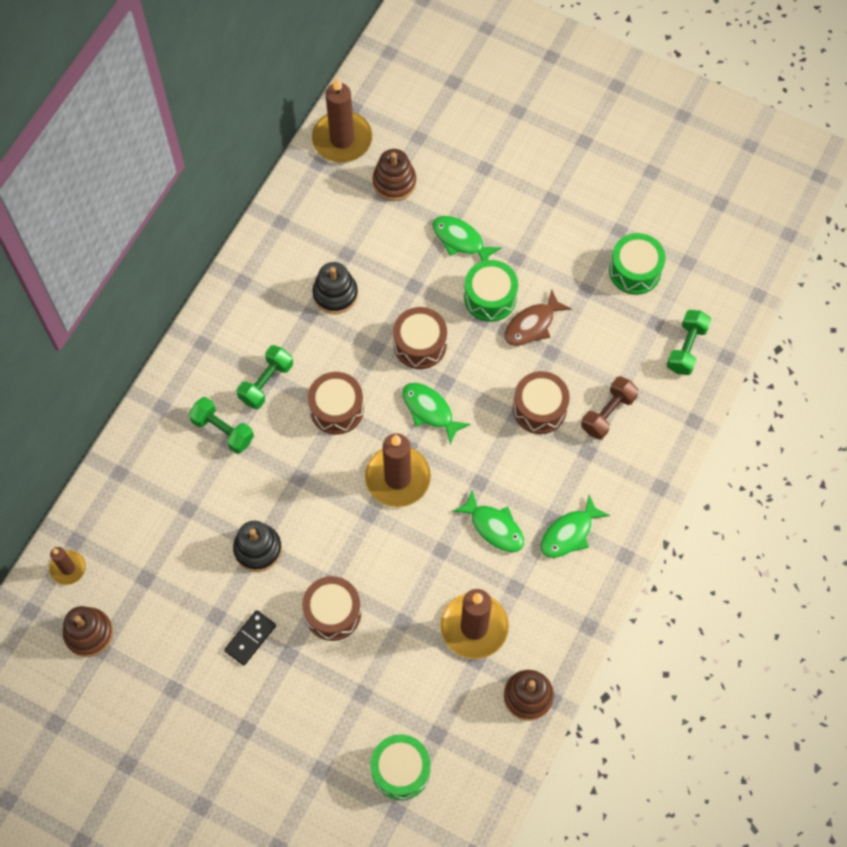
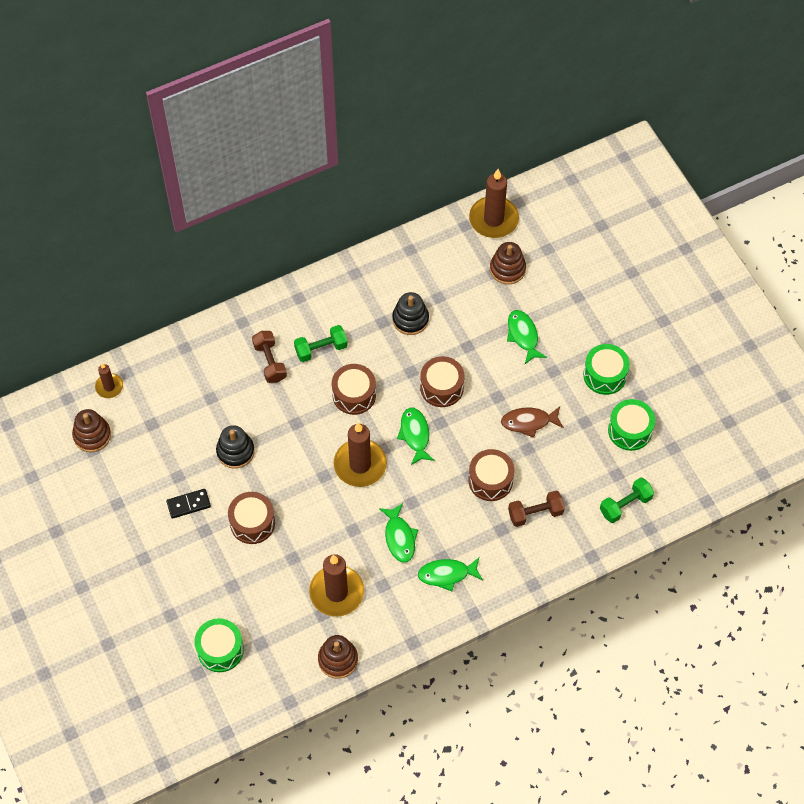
camera: 35 degrees right, 5 degrees down
(223, 430) = (270, 362): green dumbbell -> brown dumbbell
(490, 297) = (513, 386): green drum -> green drum (605, 375)

